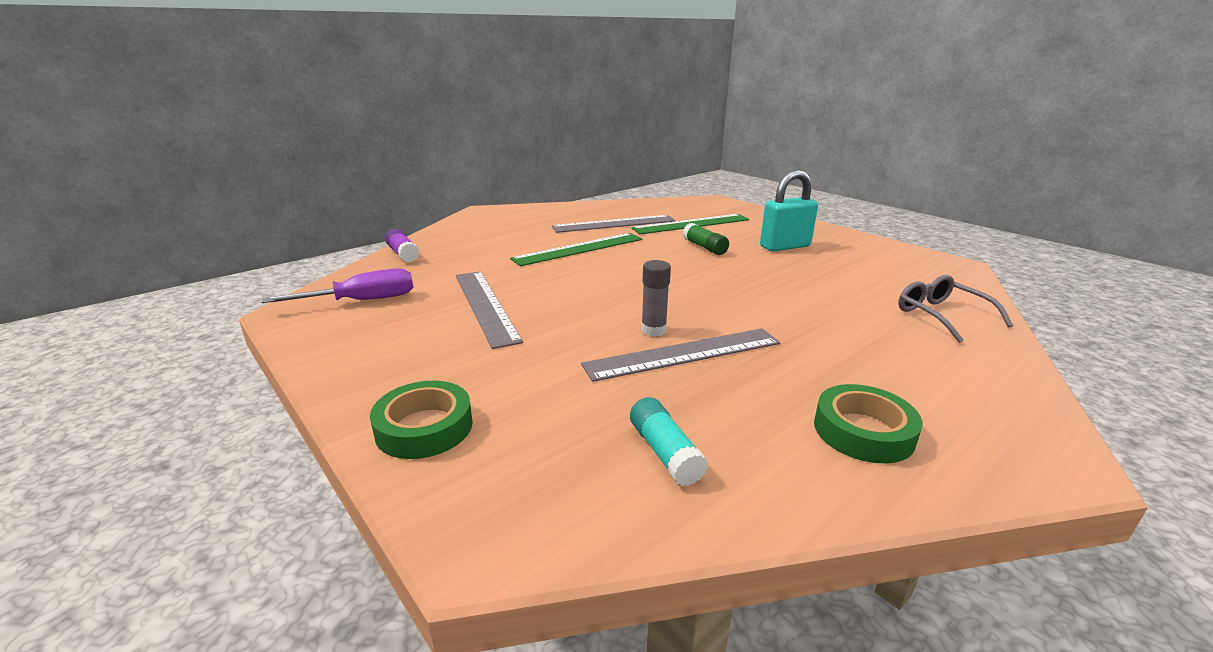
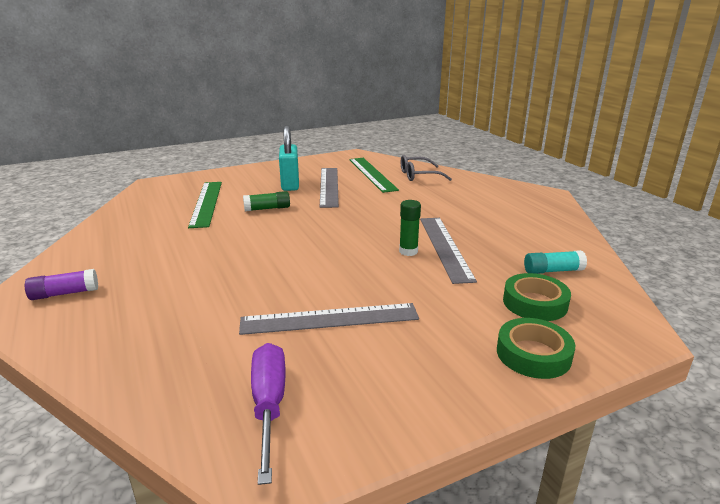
camera: 75 degrees left, 0 degrees up
(403, 254) = (122, 377): purple glue stick -> purple glue stick (64, 293)
(579, 249) = (220, 259): green ruler -> green ruler (372, 174)
(614, 224) = (165, 234): grey ruler -> grey ruler (329, 186)
(653, 330) = (408, 251): grey glue stick -> green glue stick
(863, 431) = (530, 221): green tape -> green tape (535, 303)

